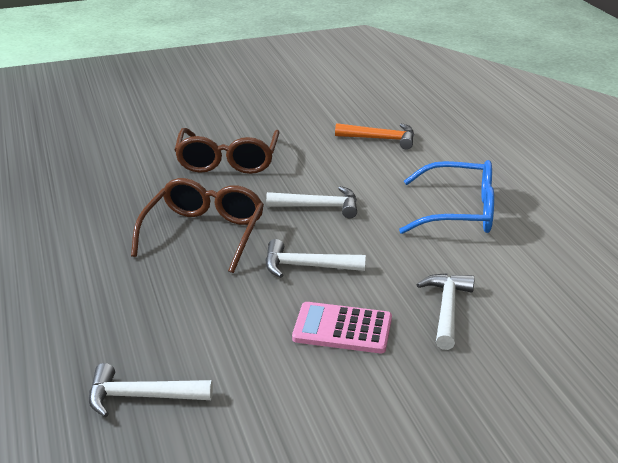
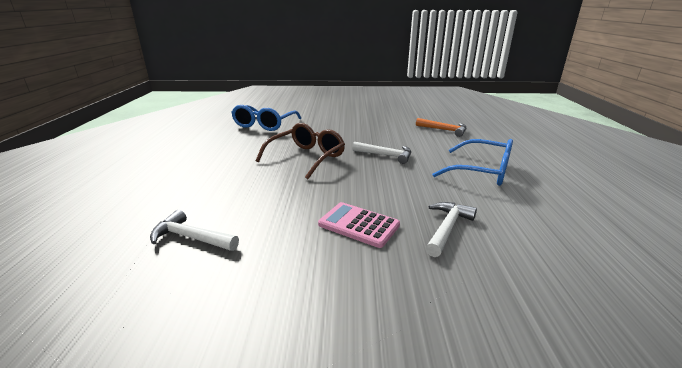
camera: 20 degrees right, 5 degrees down
(83, 175) = (264, 124): none -> blue glasses
(228, 161) = (345, 128): brown glasses -> none
(306, 266) = (357, 184): white hammer -> none

